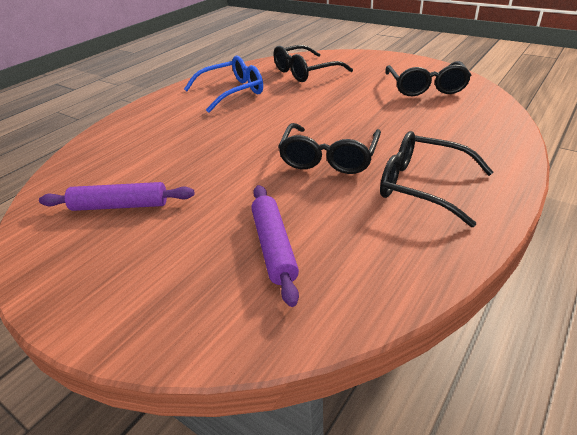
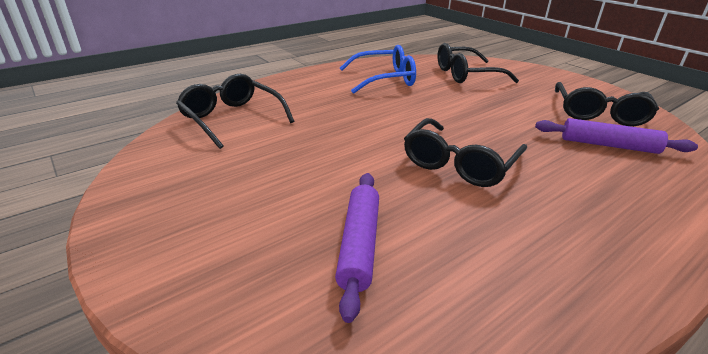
camera: 15 degrees right, 5 degrees down
(120, 206) = (228, 161): purple rolling pin -> purple rolling pin (608, 145)
(422, 186) = (561, 221): black glasses -> black glasses (232, 118)

